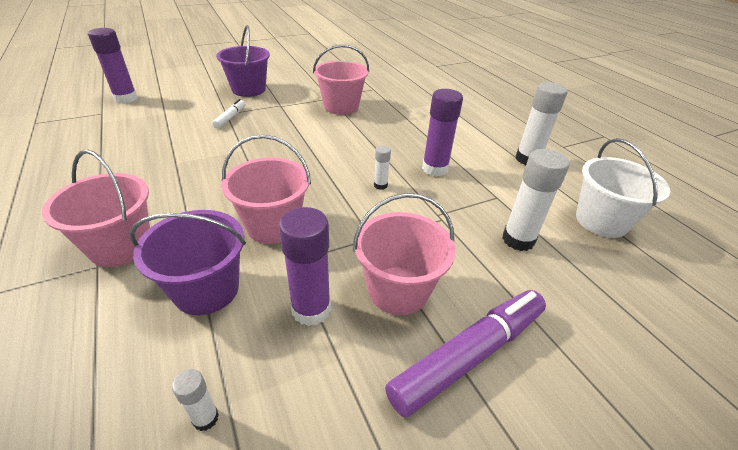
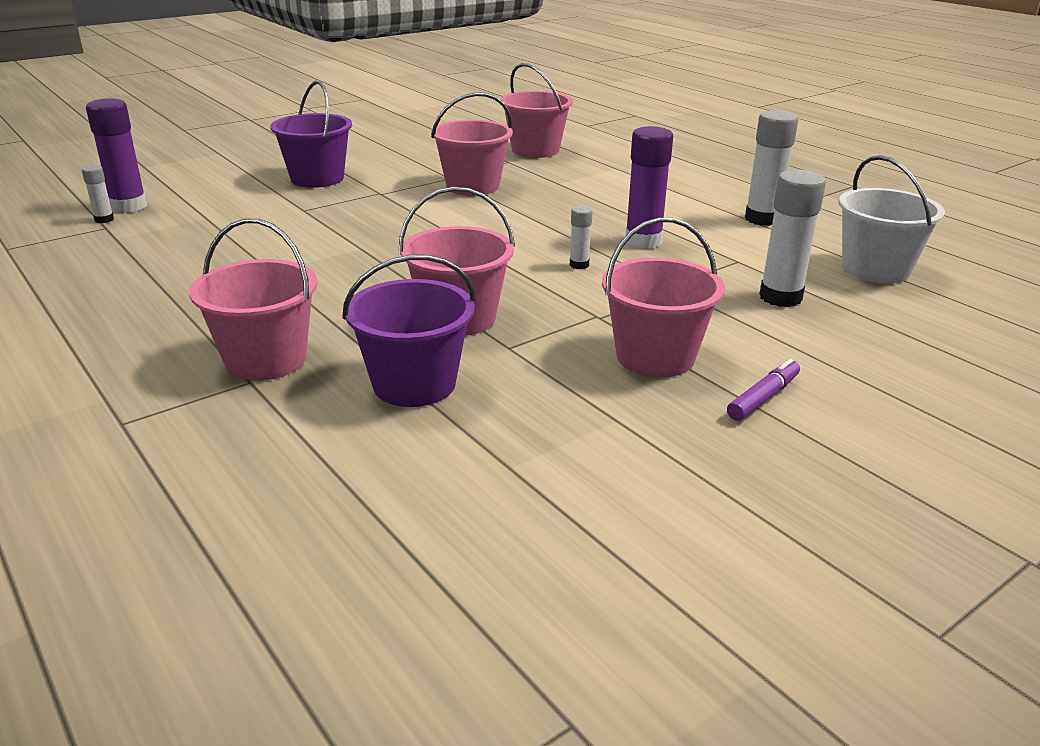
camera: 10 degrees left, 10 degrees down
(205, 418) = (491, 480): white glue stick -> white glue stick (104, 220)
(230, 117) = (314, 214): white marker -> none
(311, 309) = (558, 385): purple glue stick -> none
(394, 82) = (535, 150): none -> pink bucket
(468, 355) = (763, 398): purple marker -> purple marker, size x0.49

